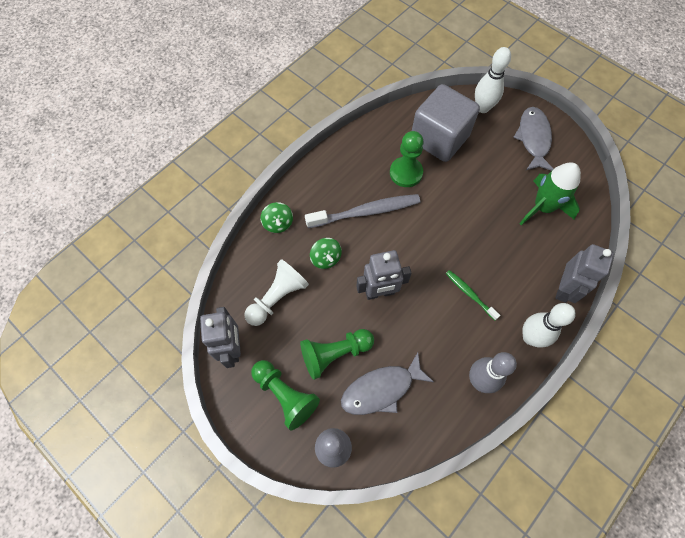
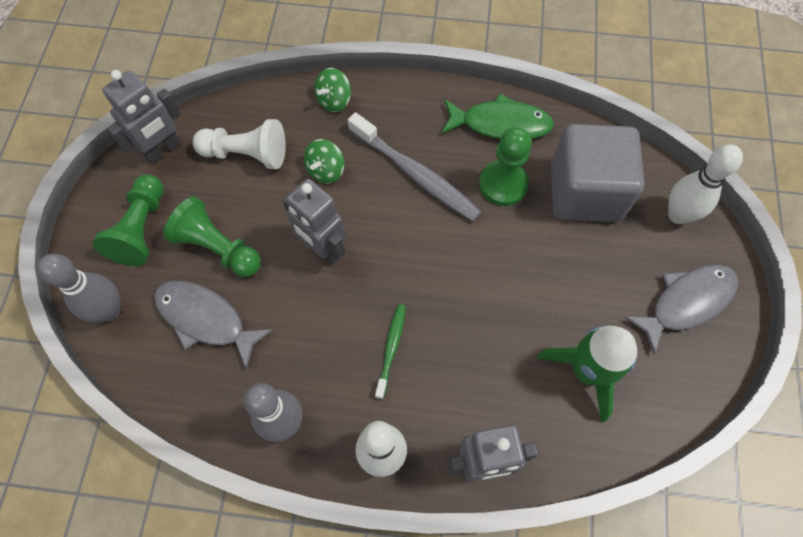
camera: 55 degrees right, 0 degrees up
(365, 148) = (500, 124): none -> green fish

